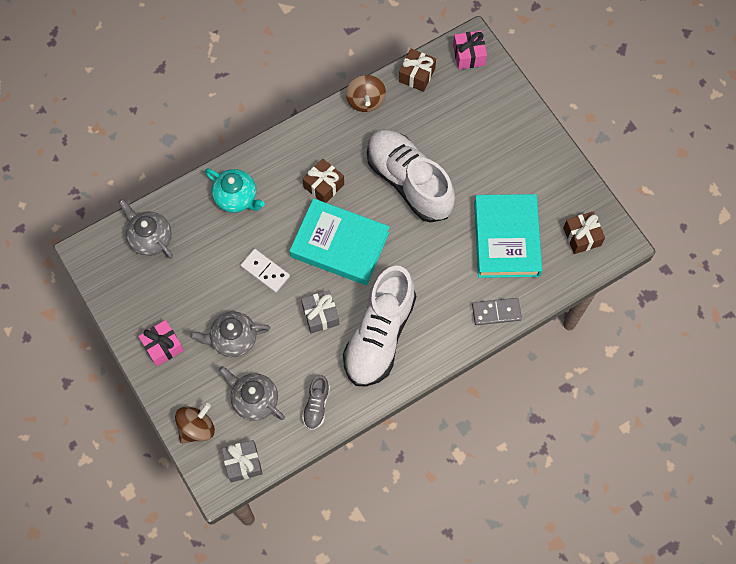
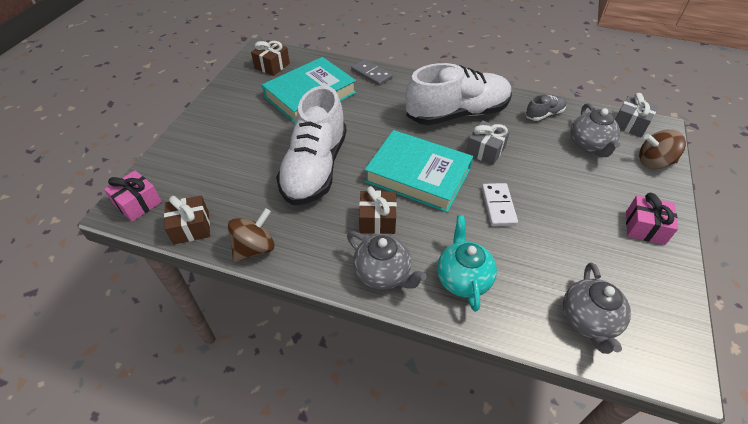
camera: 130 degrees left, 20 degrees down
(233, 339) = (572, 187): grey teapot -> grey teapot (383, 273)
(340, 245) = (418, 175): turquoise book -> turquoise book turned 45 degrees counterclockwise

